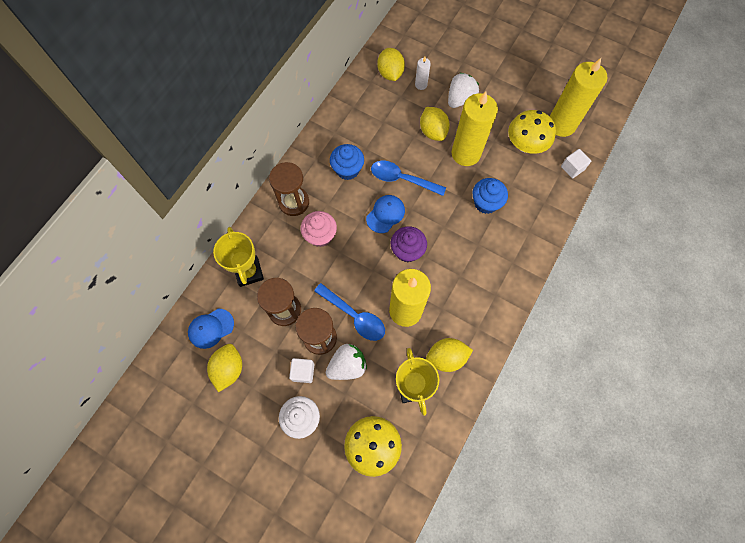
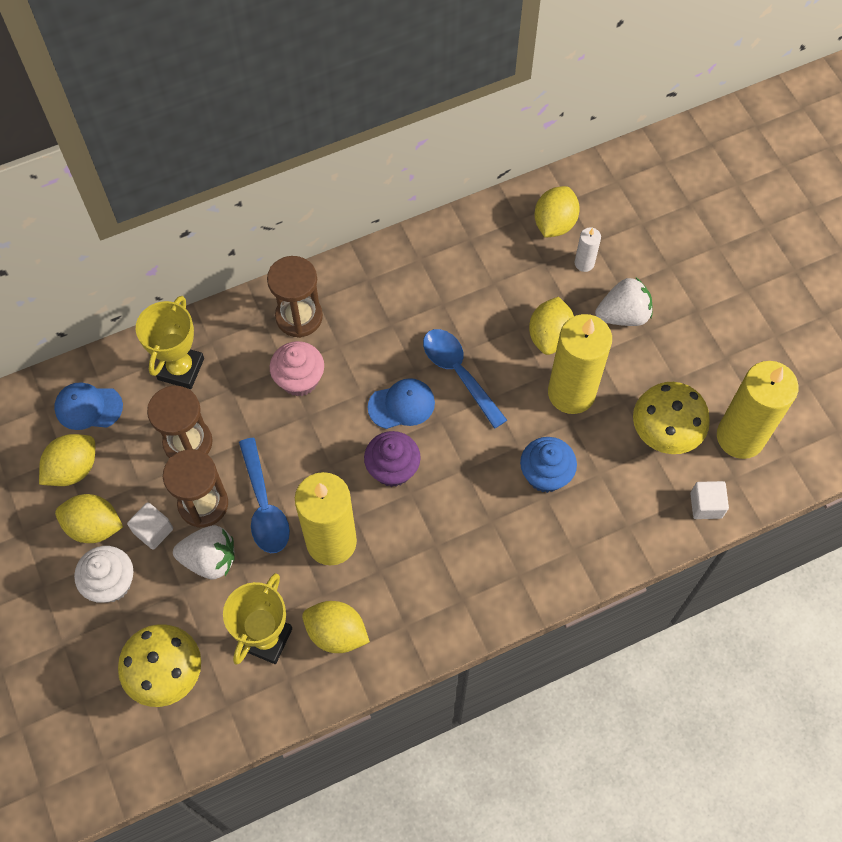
camera: 35 degrees right, 5 degrees down
(267, 393) = (94, 526): none -> yellow lemon
(347, 169) = (398, 317): blue cupcake -> none

